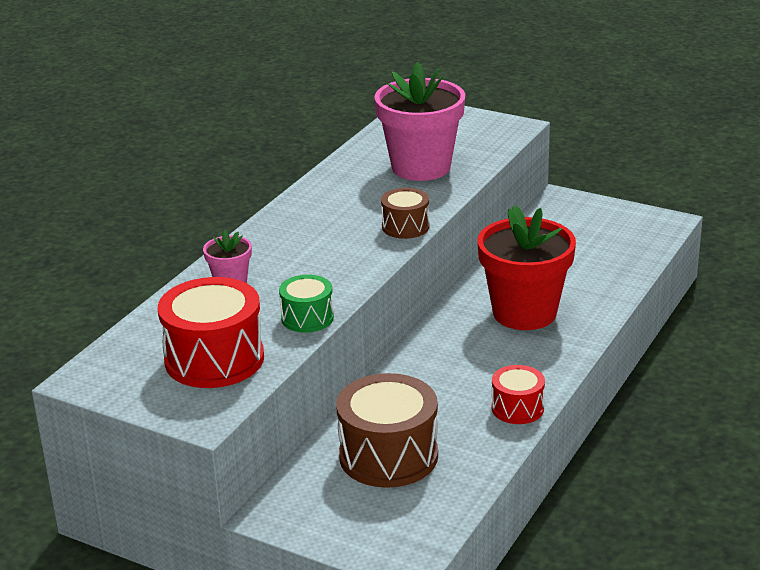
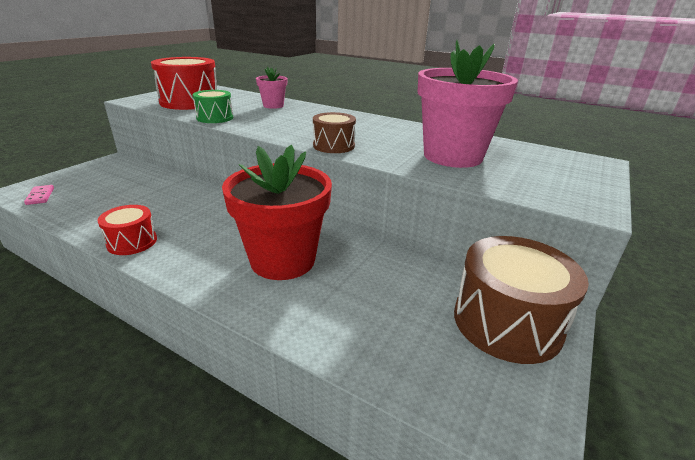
camera: 90 degrees right, 0 degrees up
(388, 456) = (127, 191): brown drum -> brown drum (507, 322)
(420, 528) = (40, 196): none -> pink domino

